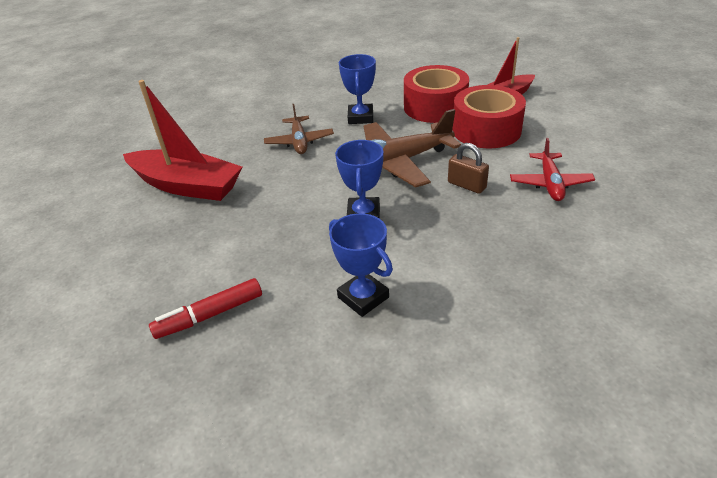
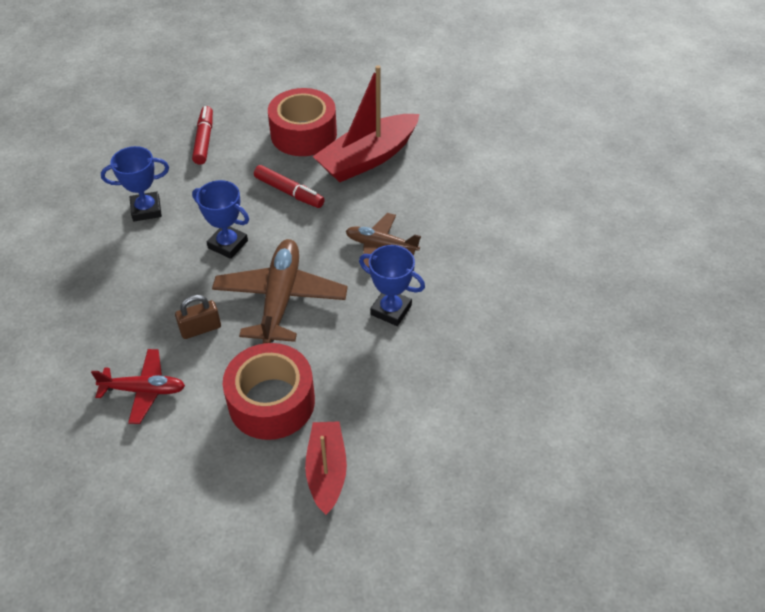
camera: 115 degrees right, 10 degrees up
(265, 210) = (289, 192): none -> red marker
(435, 107) = (360, 386): red tape -> red tape (303, 134)
(550, 183) = (144, 390): red plane -> red plane turned 150 degrees clockwise

